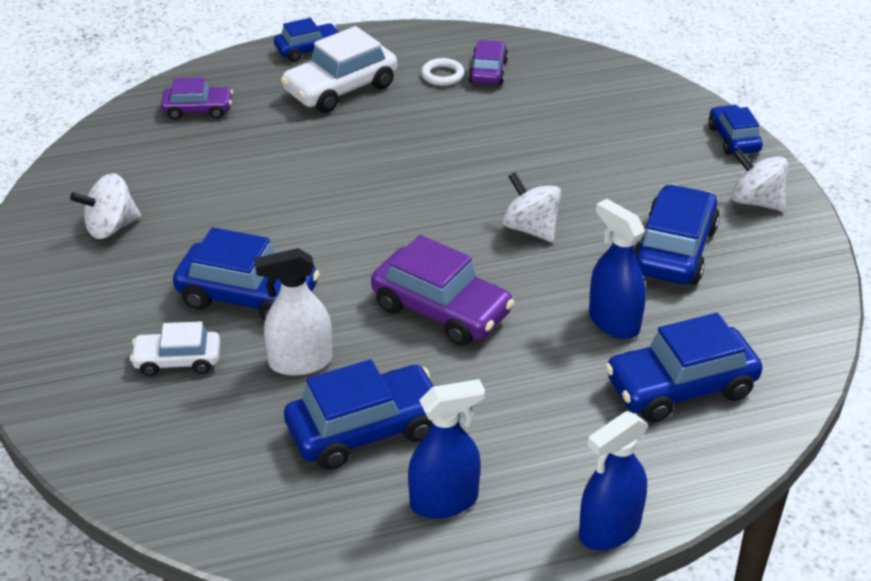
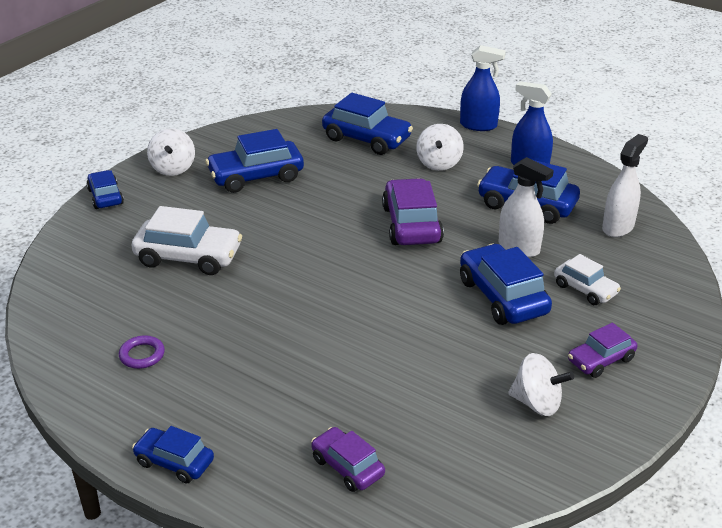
camera: 130 degrees left, 5 degrees down
(225, 476) = (618, 227): none -> white spray bottle
(341, 89) = (222, 400): white car -> white car (188, 257)
(442, 75) = (142, 355): white ring -> purple ring
(488, 71) = (112, 334): purple car -> purple car (600, 360)
(530, 229) = (297, 228): white spinning top -> white spinning top (439, 163)
(613, 322) = (344, 171): blue spray bottle -> none
(733, 139) = (105, 197): blue car -> blue car turned 120 degrees clockwise

